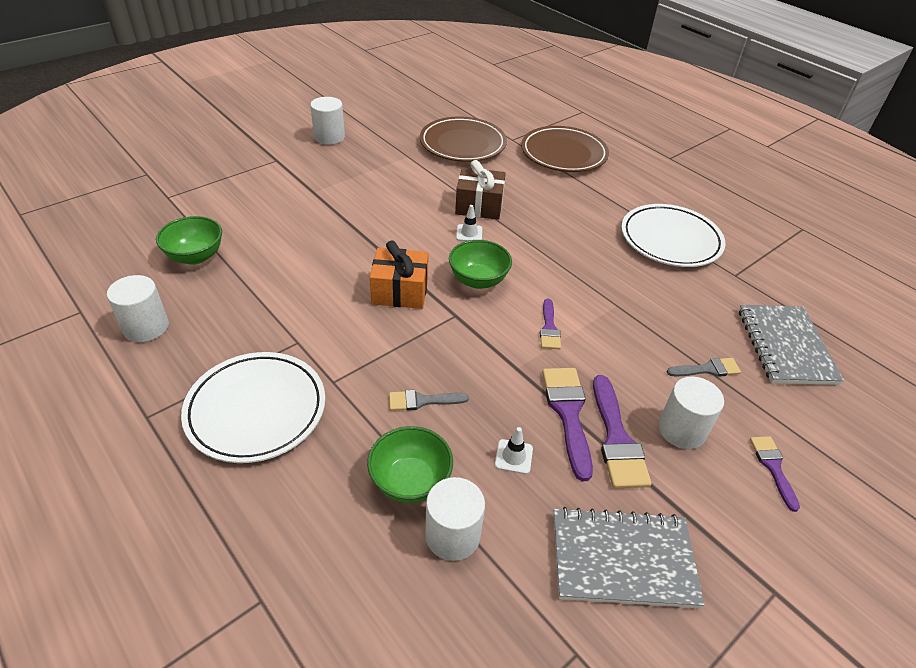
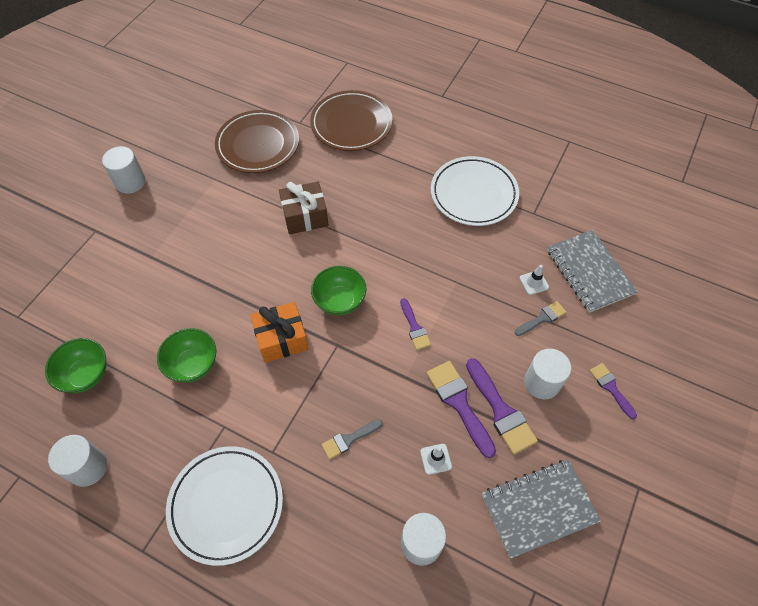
camera: 20 degrees left, 15 degrees up
(410, 481) = (372, 514): green bowl -> green bowl (193, 364)
(469, 233) = (310, 252): white traffic cone -> white traffic cone (534, 282)

